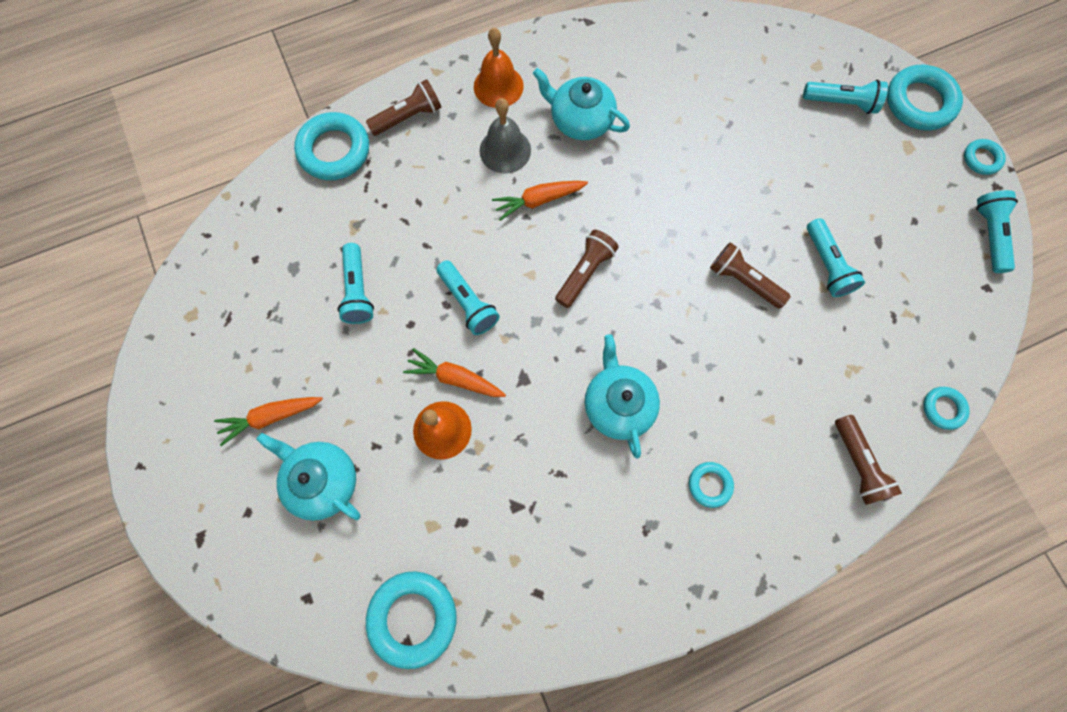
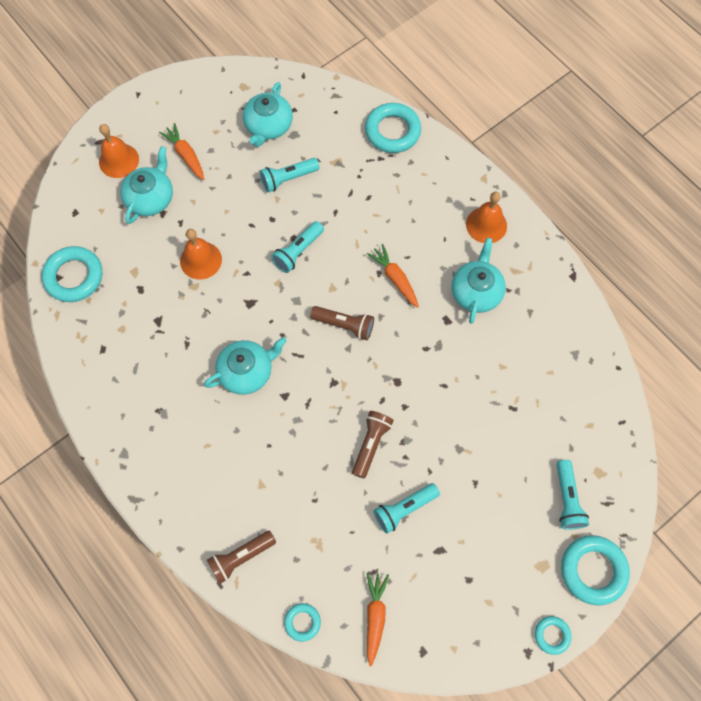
camera: 75 degrees right, 5 degrees down
(243, 516) = (119, 160): none -> orange bell
(267, 297) = (268, 126): none -> turquoise teapot
(408, 117) = (437, 170): brown flashlight -> none
(455, 378) = (239, 258): orange carrot -> orange carrot (375, 616)
(505, 150) = (430, 244): grey bell -> none
(709, 484) = (201, 448): turquoise ring -> none
(988, 235) = (475, 648): turquoise flashlight -> none

